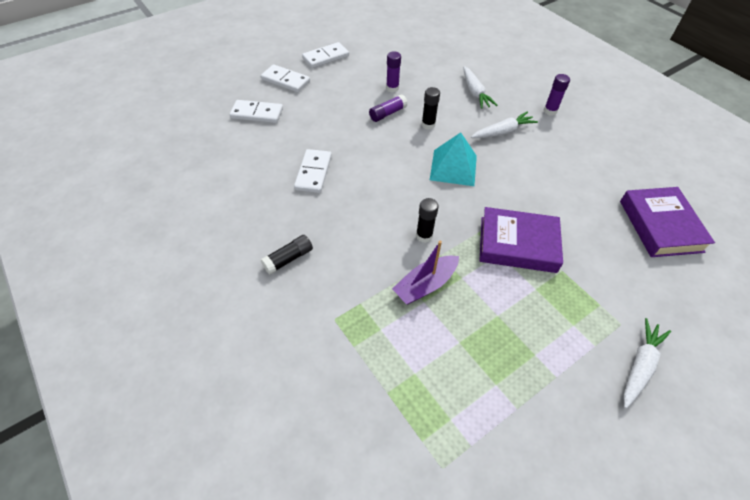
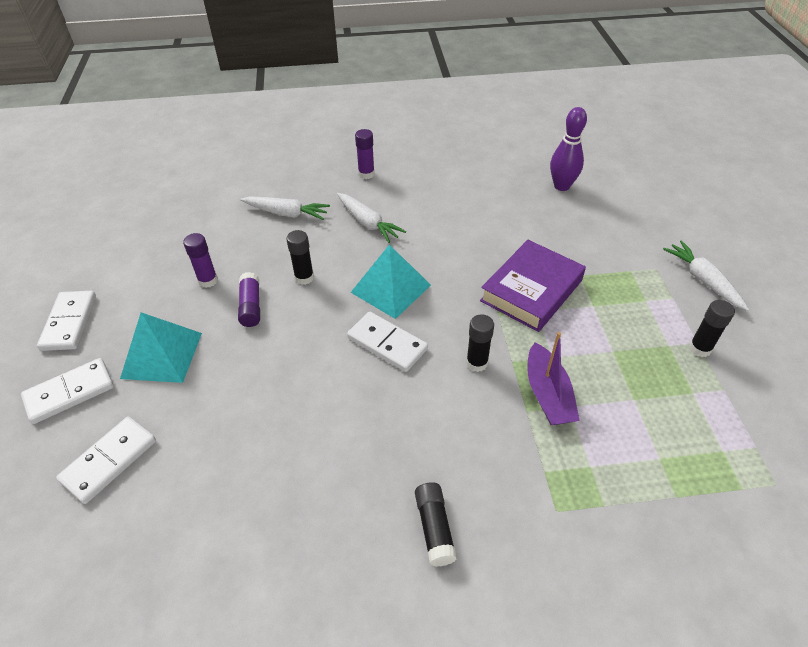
camera: 60 degrees left, 5 degrees down
(313, 173) = (296, 434): white domino -> white domino (387, 343)
(329, 98) = (162, 355): none -> turquoise pyramid
(503, 132) = (368, 223): white carrot -> white carrot turned 135 degrees clockwise
(549, 379) = (700, 348): none -> black glue stick
(660, 226) = (561, 186): purple book -> purple bowling pin

